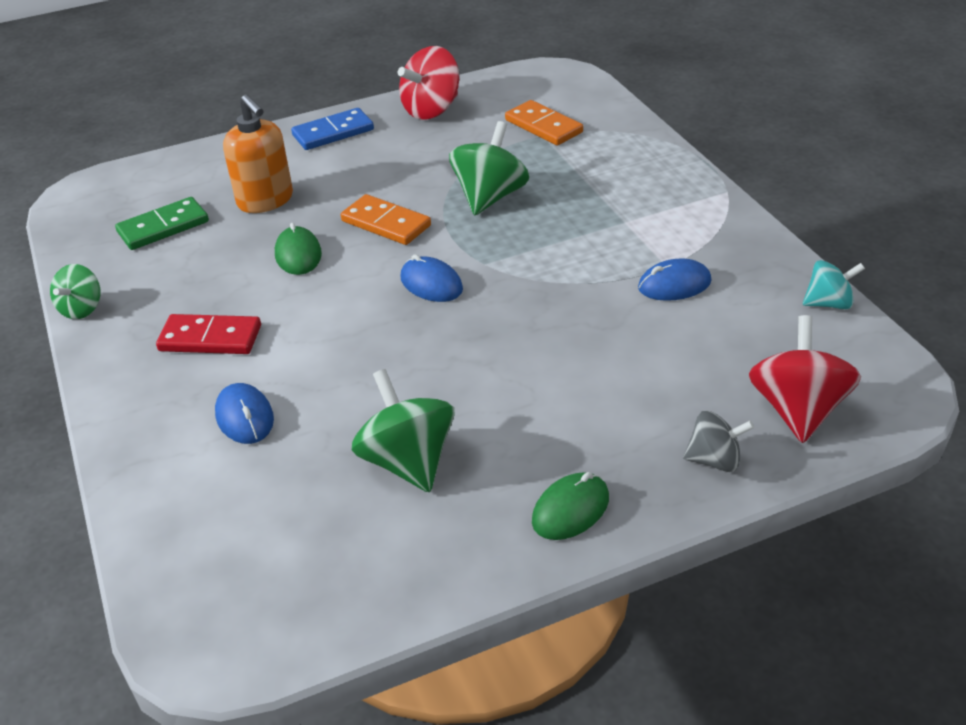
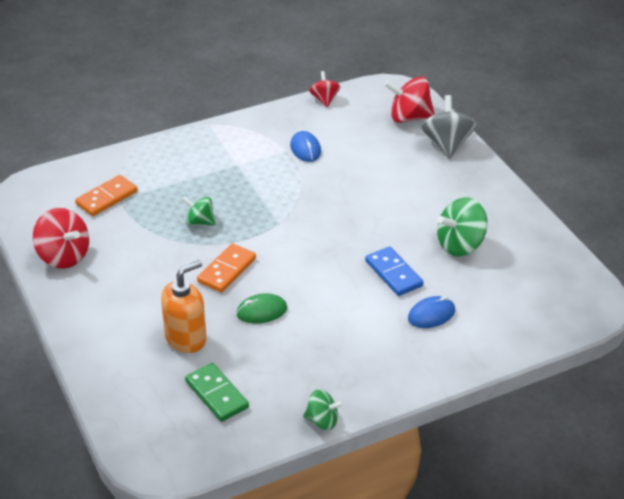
camera: 95 degrees left, 0 degrees up
(210, 338) = (356, 343): red domino -> none
(333, 132) = (86, 311): blue domino -> blue domino (393, 273)
(431, 284) = (300, 245): blue mouse -> none
(490, 197) = (200, 222): green spinning top -> green spinning top, size x0.60
(570, 510) = (486, 189): green mouse -> none
(714, 460) = (447, 144): grey spinning top -> grey spinning top, size x1.65
(828, 303) = (324, 99): turquoise spinning top -> red spinning top

